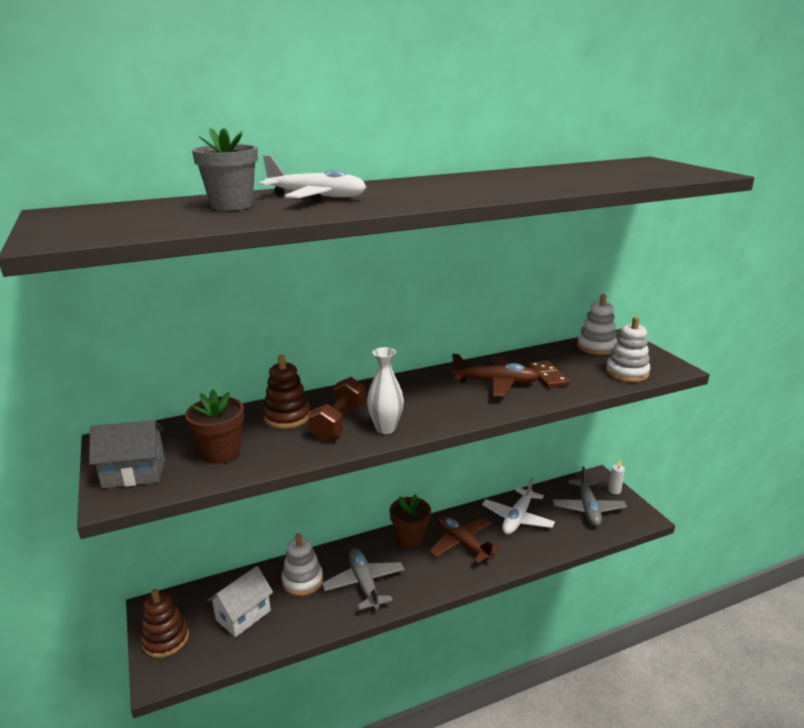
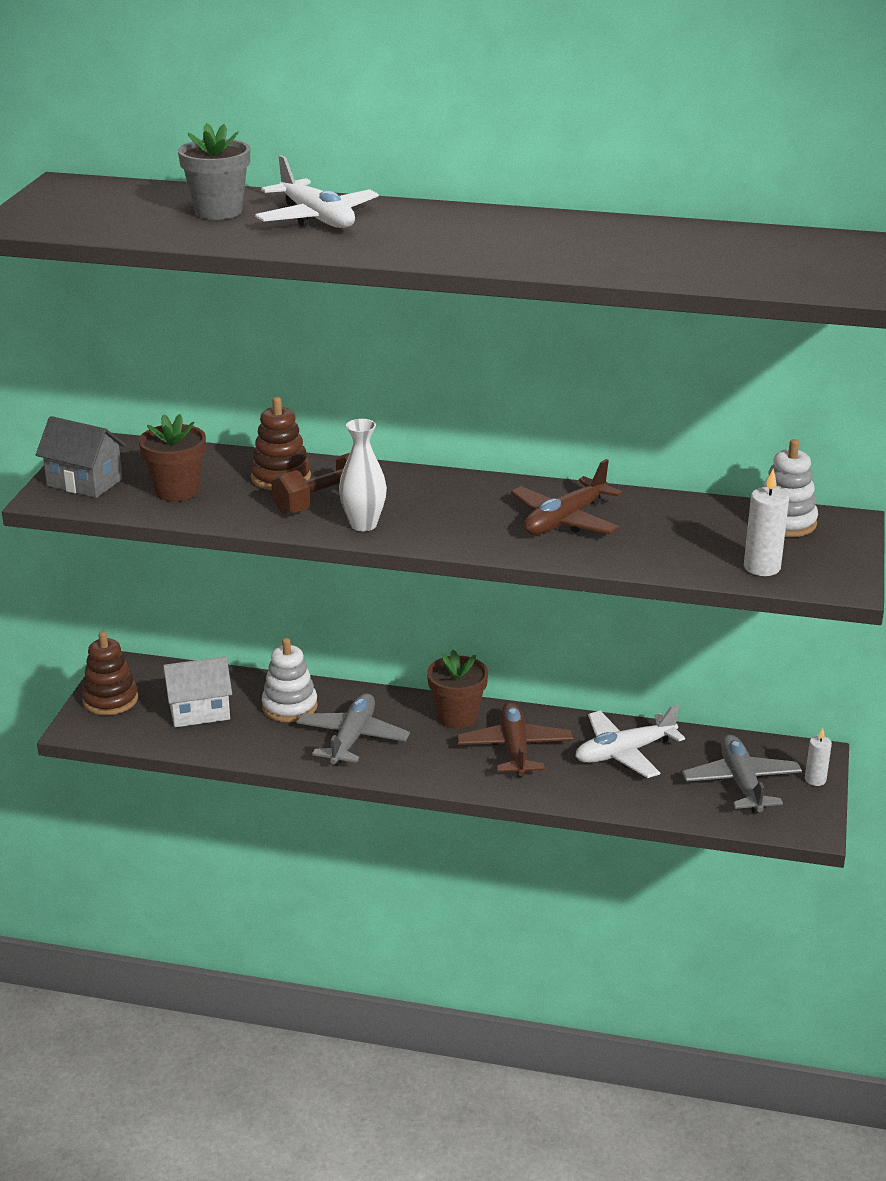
camera: 35 degrees right, 5 degrees up
(495, 383) = (565, 520): brown plane -> brown plane turned 90 degrees clockwise
(547, 376) = (645, 535): brown domino -> none
(588, 508) = (741, 783): grey plane -> grey plane turned 135 degrees clockwise
(627, 373) = (762, 567): white stacking toy -> white candle

